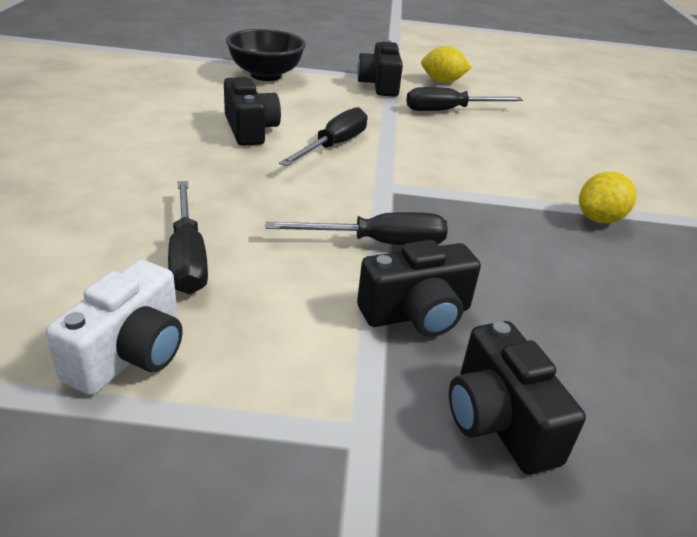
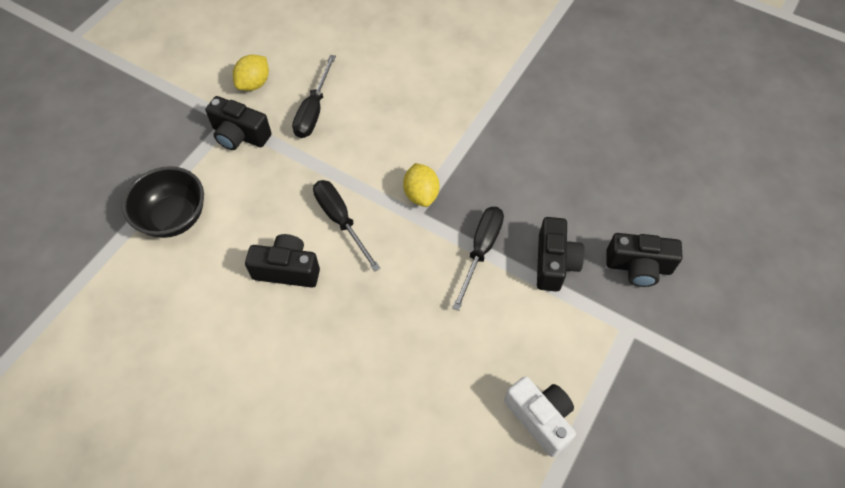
camera: 60 degrees left, 25 degrees up
(187, 257) = (457, 366): black screwdriver -> none
(599, 219) = (499, 114): yellow lemon -> yellow lemon (421, 194)

